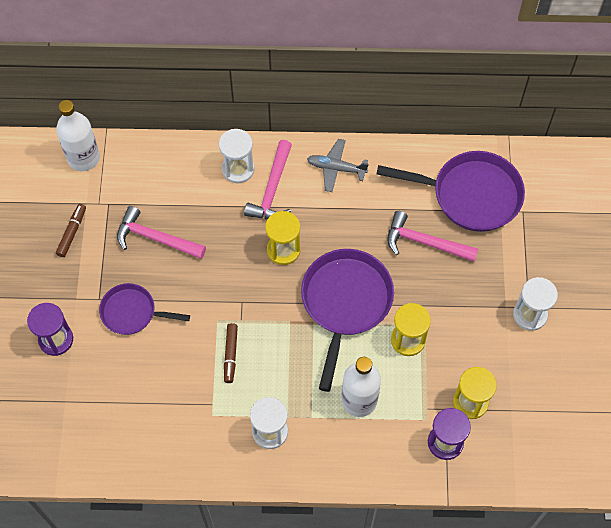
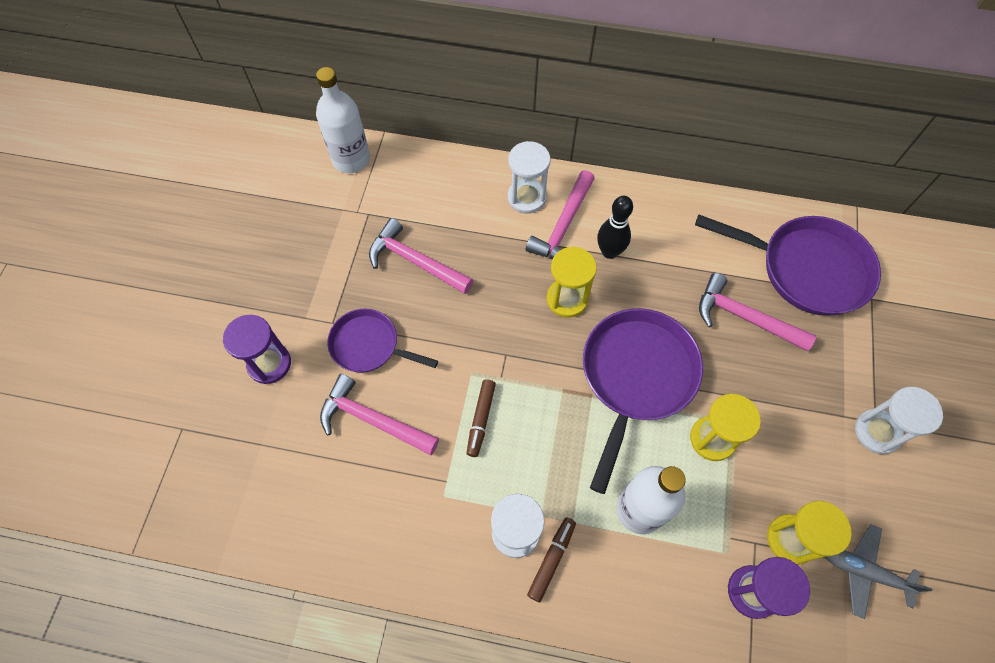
camera: 10 degrees right, 0 degrees up
(72, 232) = (318, 240): brown marker -> brown marker (551, 560)
(147, 368) = (373, 420): none -> pink hammer
(312, 205) = (609, 252): none -> black bowling pin
(336, 168) = (643, 213): grey plane -> grey plane (864, 571)

